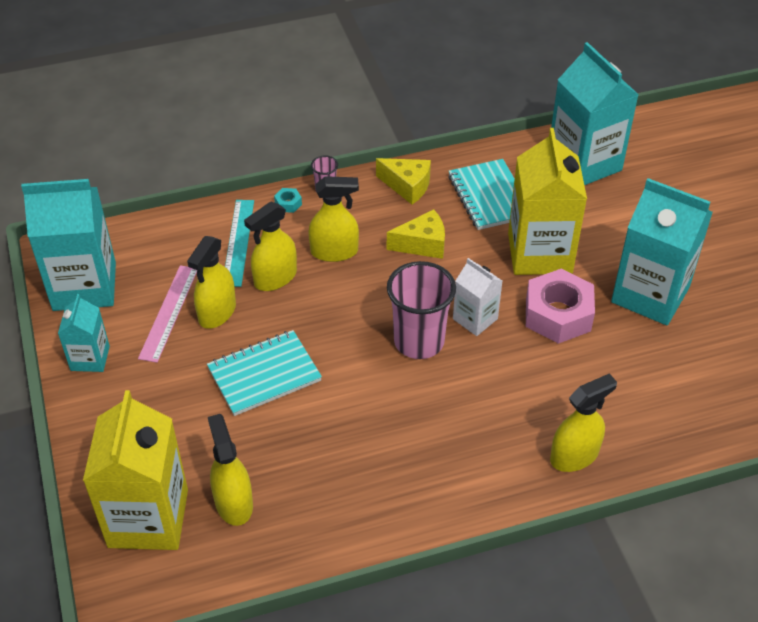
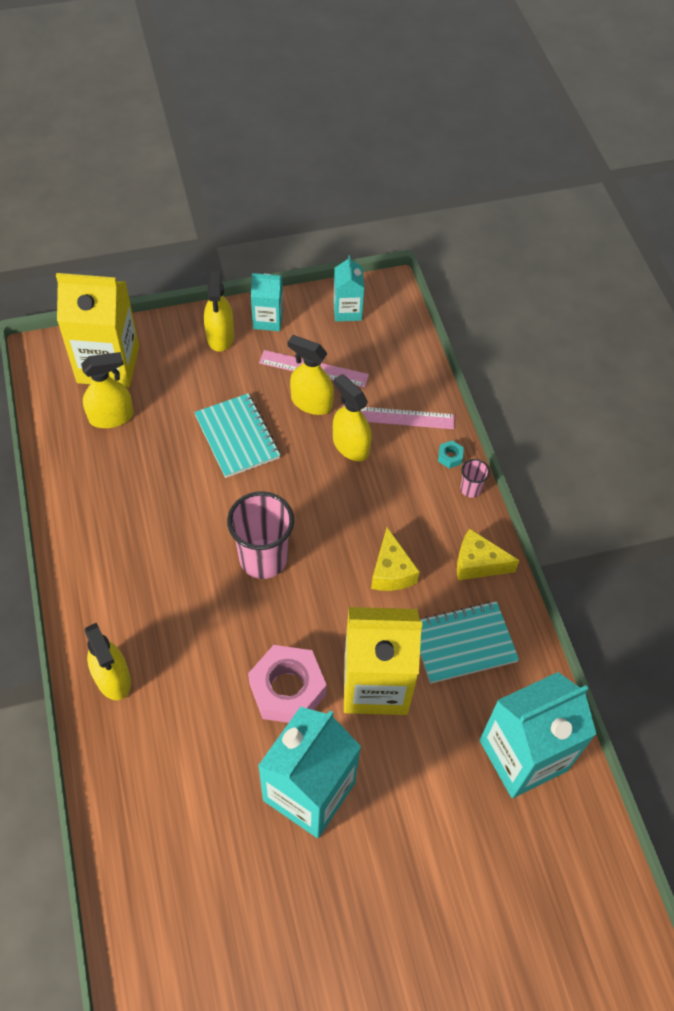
camera: 90 degrees right, 10 degrees up
(84, 286) = (347, 311): turquoise carton -> turquoise carton, size x0.53
(238, 242) = (398, 417): turquoise ruler -> pink ruler
(334, 251) = (383, 494): yellow spray bottle -> yellow spray bottle (220, 336)
(407, 186) = (477, 564): yellow cheese -> yellow cheese turned 75 degrees clockwise
(475, 319) = (287, 610): white carton -> none

